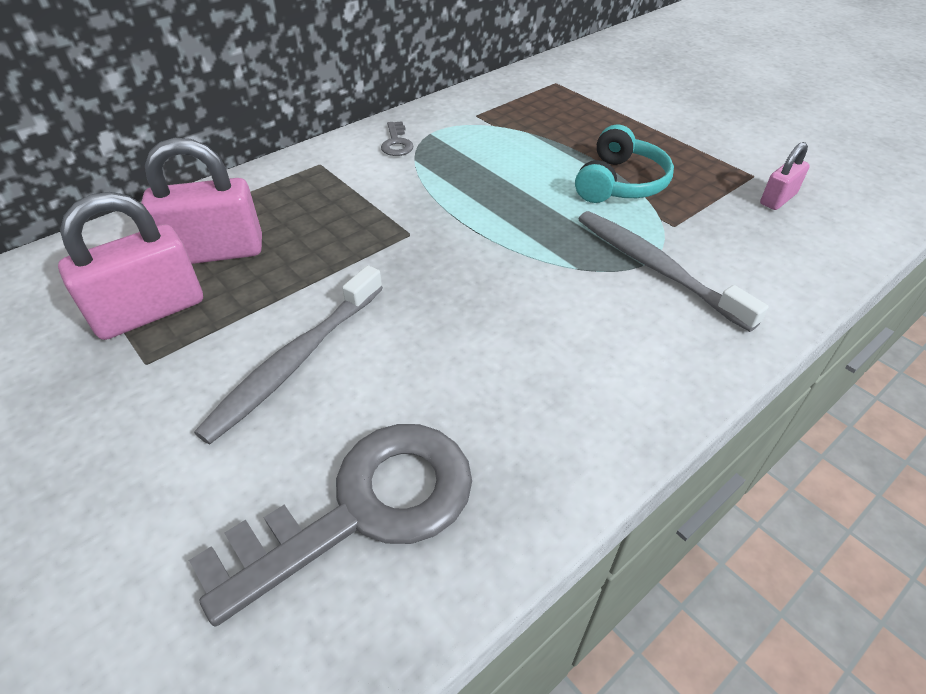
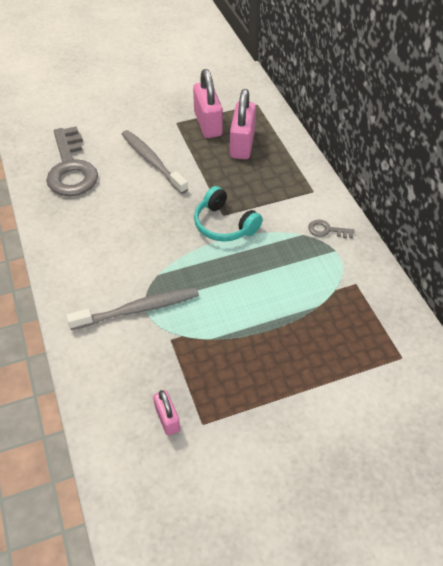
camera: 110 degrees right, 5 degrees up
(620, 183) = (229, 332): turquoise headphones -> turquoise headphones (224, 225)

